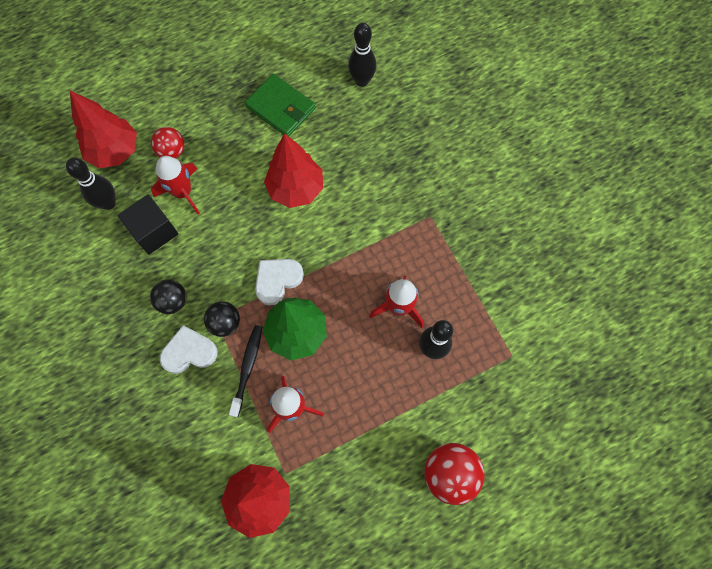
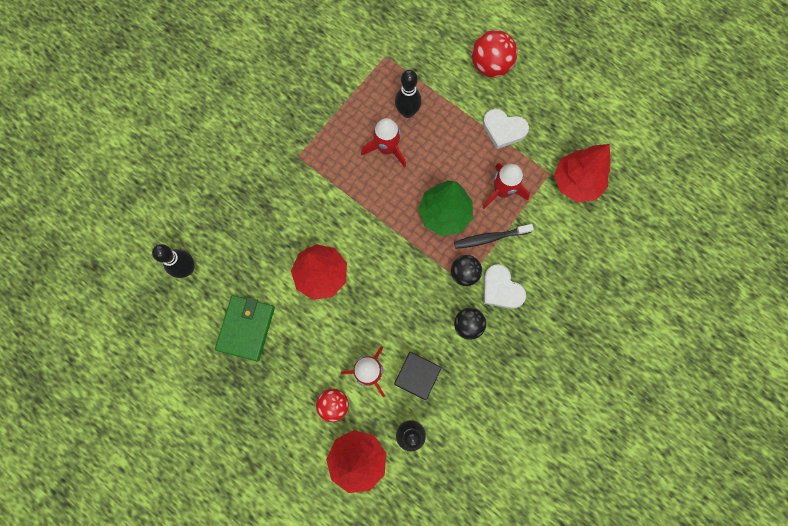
camera: 115 degrees left, 5 degrees up
(277, 280) = (409, 250): white heart -> white heart (503, 129)

